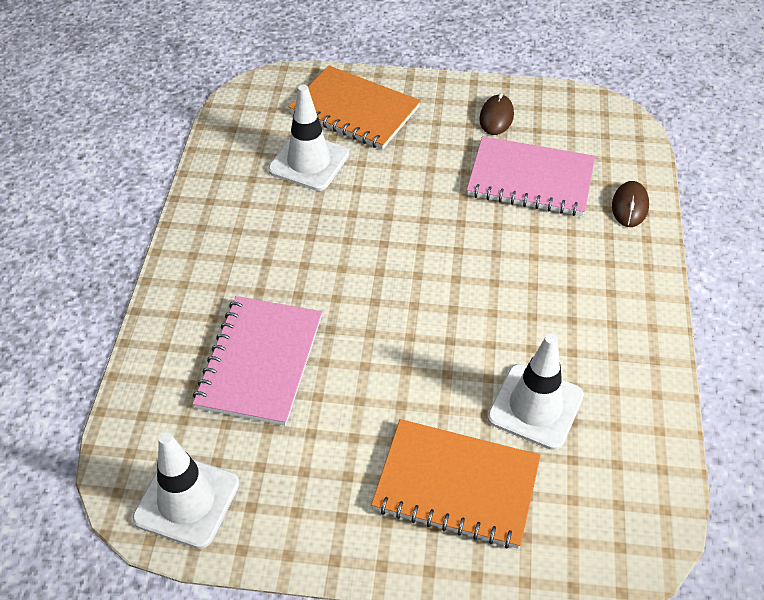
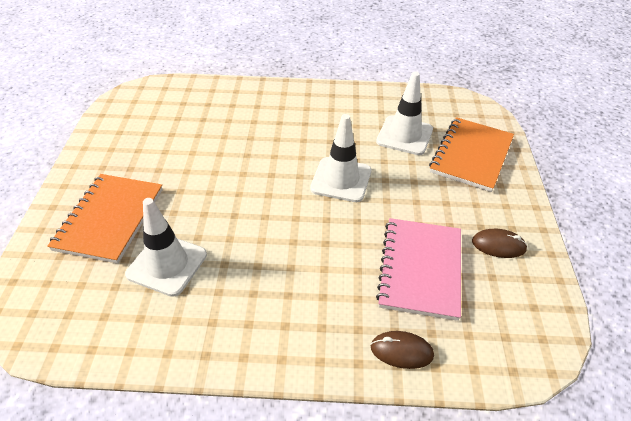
camera: 85 degrees right, 5 degrees down
(187, 501) = (129, 109): white traffic cone -> white traffic cone (341, 180)
(260, 362) = (221, 127): pink notebook -> none

